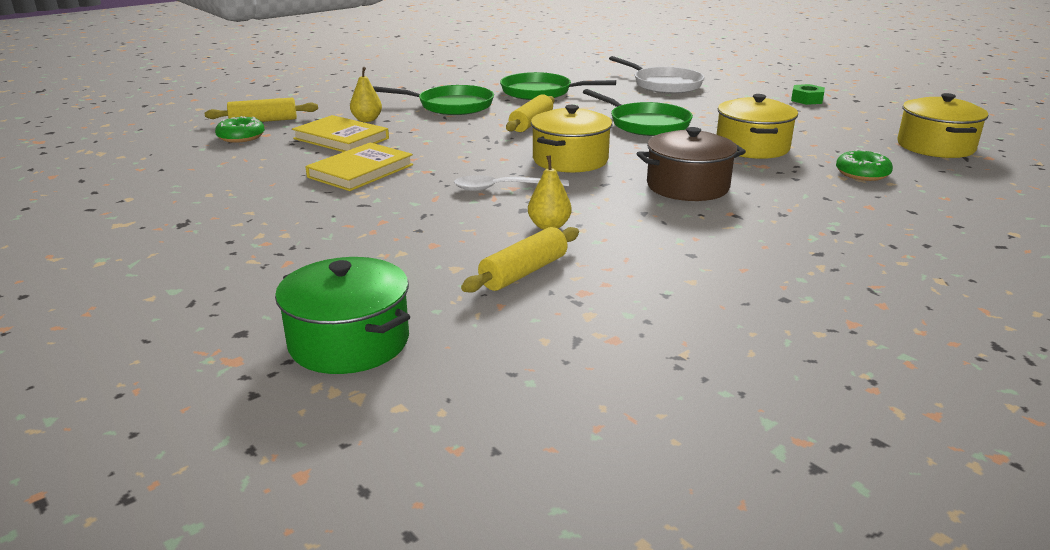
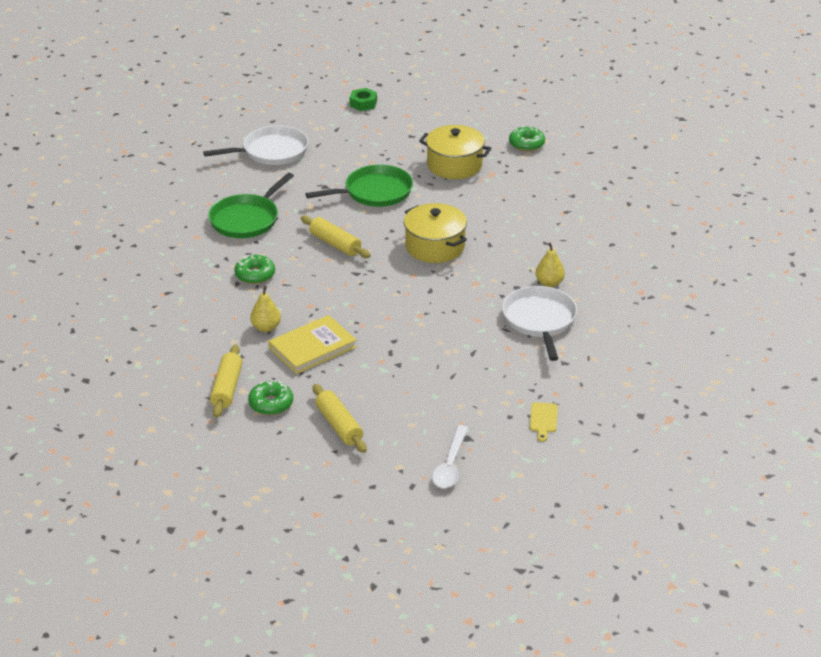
camera: 70 degrees left, 10 degrees up
(223, 262) = (543, 420): none -> yellow cutting board
(349, 342) = (664, 378): green pot -> none
(361, 171) = (402, 346): yellow book -> none
(451, 106) = (255, 275): green pan -> green donut
(456, 231) = (539, 320): none -> white pan
(503, 188) = (474, 287): white spoon -> white spoon (450, 465)
(524, 272) = (609, 306): yellow rolling pin -> yellow rolling pin (339, 425)
(687, 186) = (512, 214): brown pot -> none
(935, 147) = (495, 98): yellow pot -> none

